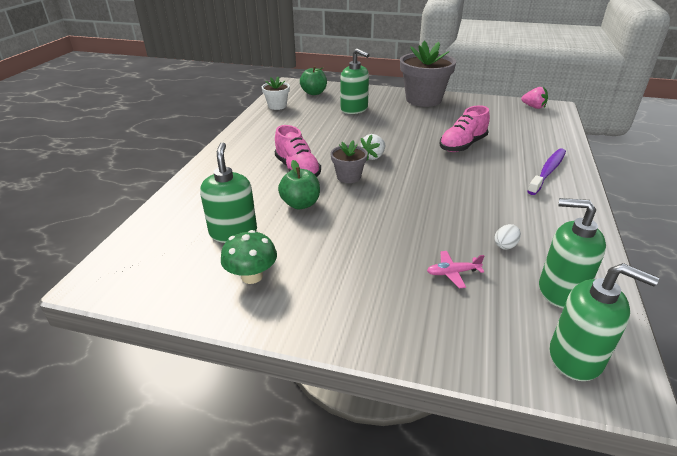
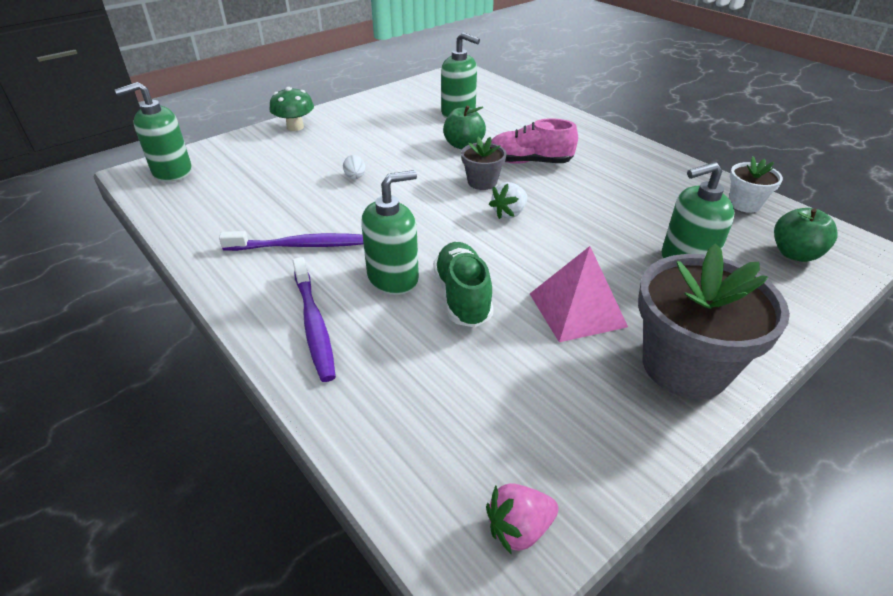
camera: 125 degrees right, 5 degrees up
(252, 276) = (400, 107): green mushroom -> green mushroom (295, 127)
(373, 157) = (509, 213): white strawberry -> white strawberry turned 120 degrees counterclockwise
(425, 121) = (577, 310): none -> pink pyramid
(452, 273) = (291, 169): pink plane -> none
(462, 145) = (462, 297): pink shoe -> green shoe
(505, 245) = (274, 207): white egg -> white egg (355, 177)
(515, 208) = (300, 245): none -> purple toothbrush
(560, 290) = (204, 200): green soap dispenser -> green soap dispenser (393, 278)

